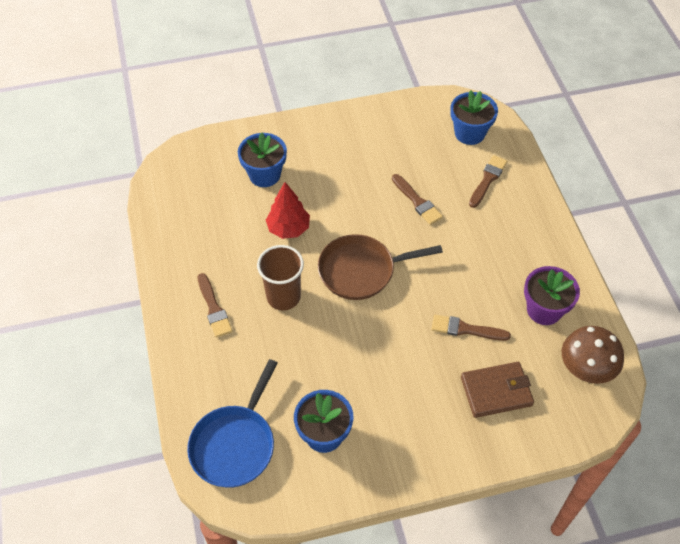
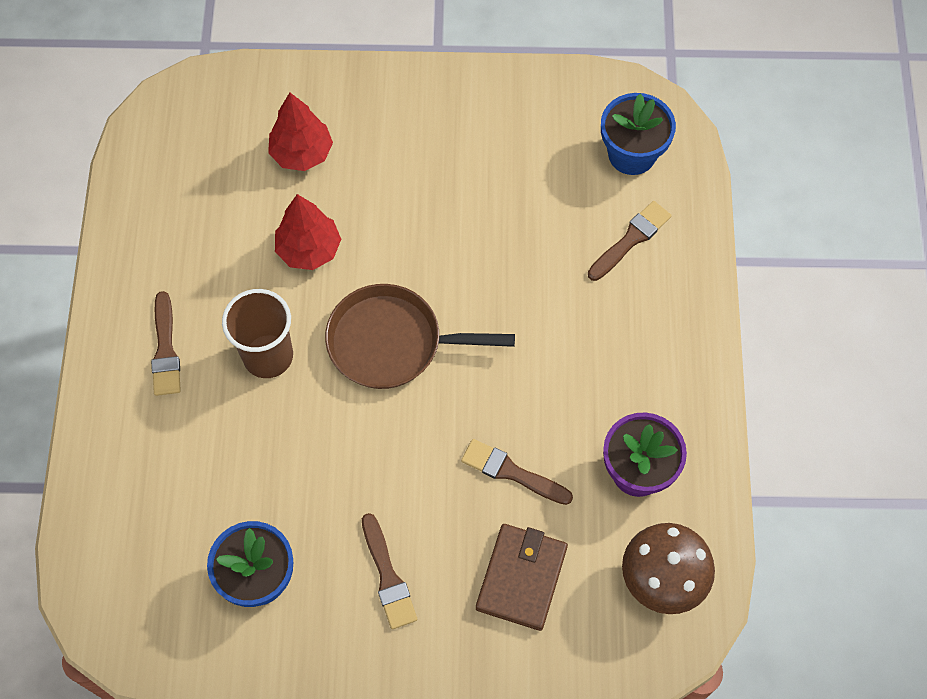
camera: 15 degrees right, 10 degrees up
(235, 444) = (133, 560): blue pan -> none
(264, 175) = (301, 153): blue flower pot -> red tree
(417, 201) = (512, 250): brown brush -> brown brush (388, 576)
(496, 391) = (521, 578): brown wallet -> brown wallet turned 75 degrees counterclockwise

